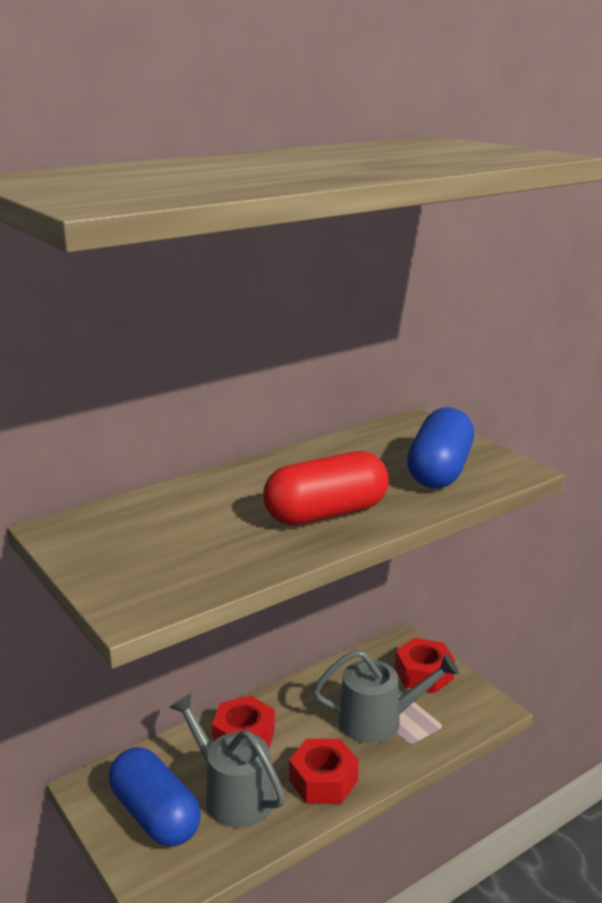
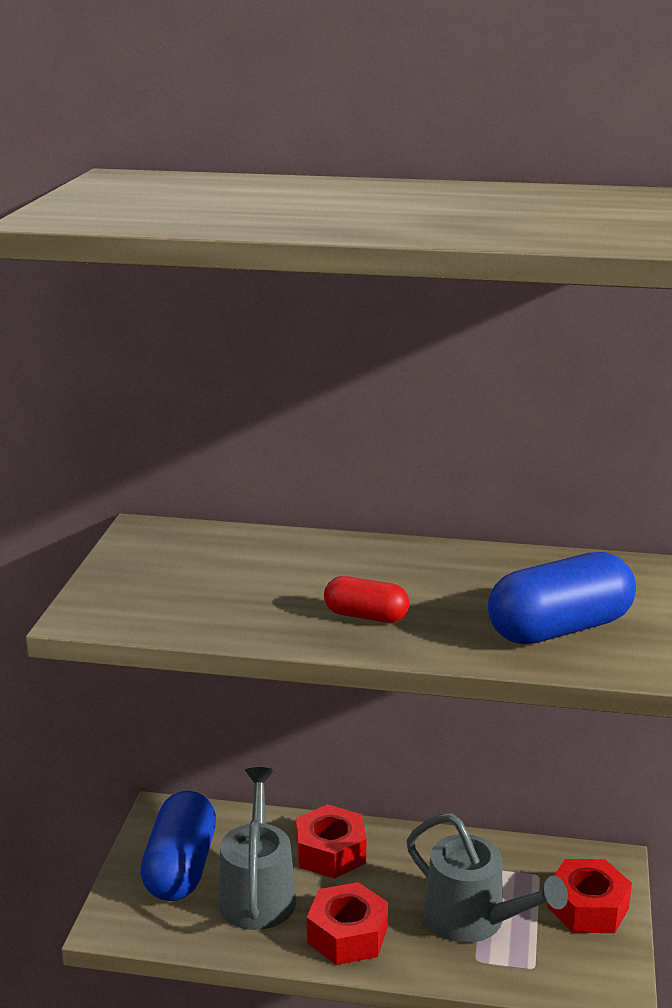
camera: 45 degrees right, 0 degrees up
(326, 513) = (366, 616): red capsule -> red capsule, size x0.55

